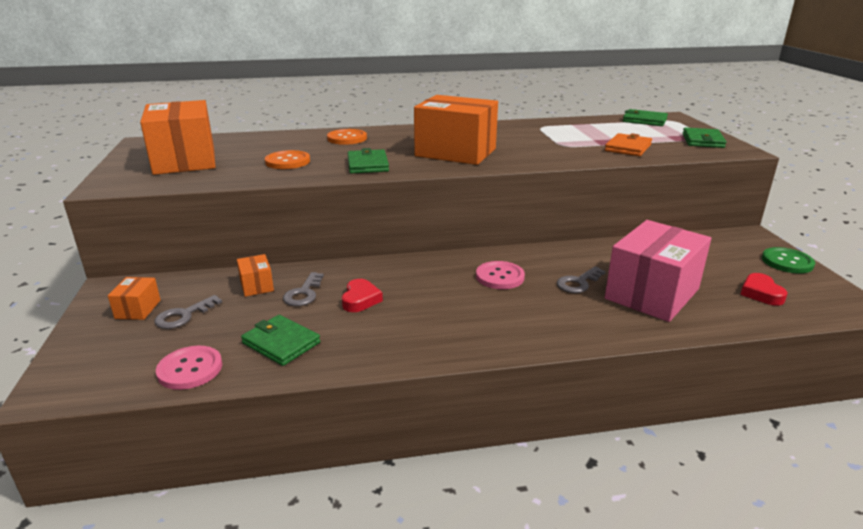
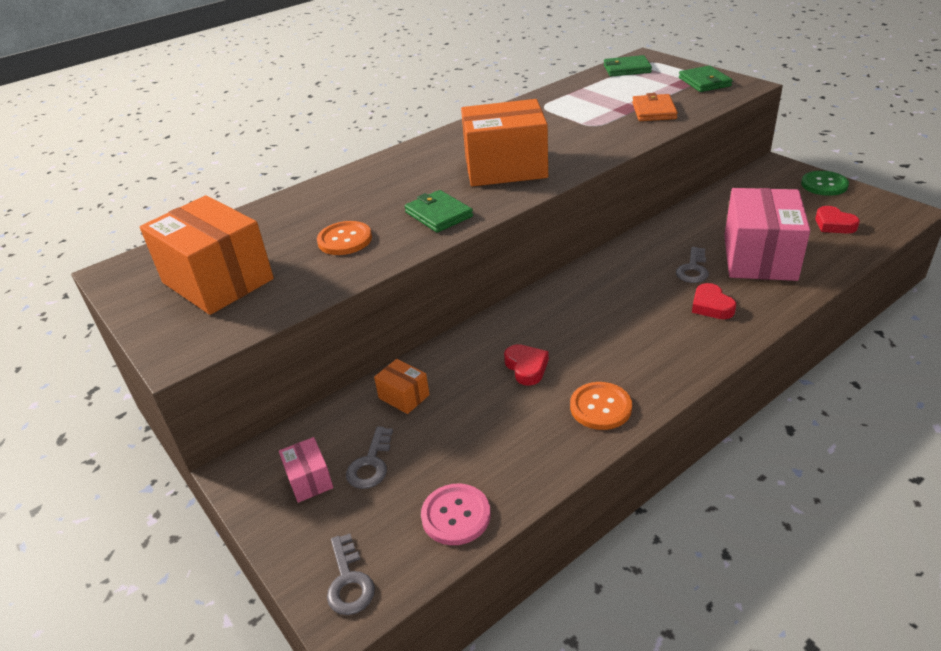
camera: 25 degrees left, 10 degrees up
(138, 309) = (309, 480): orange box -> pink box
(281, 343) = (509, 447): green wallet -> none
(304, 293) = (463, 384): grey key -> grey key (349, 581)
(347, 138) = (364, 184): orange button -> orange button (600, 407)
(500, 277) = (622, 289): pink button -> none
(562, 312) = (711, 306): none -> red heart

